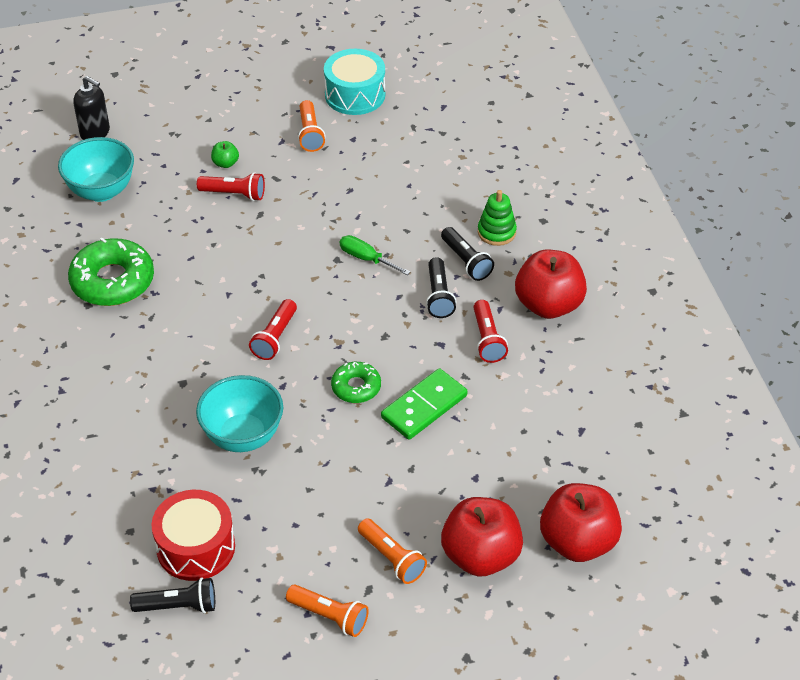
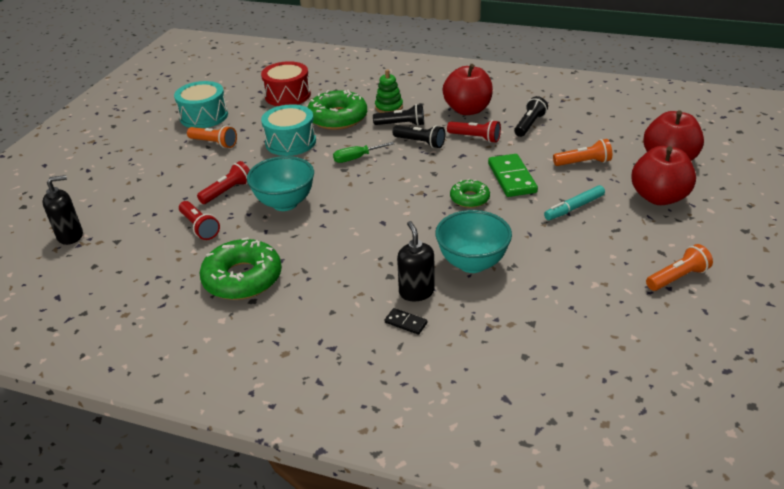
camera: 55 degrees left, 10 degrees down
(101, 191) = (138, 253): turquoise bowl -> turquoise bowl (285, 203)
(123, 425) = (406, 323): none -> black domino
(171, 413) = (416, 292): none -> black soap dispenser
(178, 606) = (624, 353): black flashlight -> black flashlight (529, 124)
(196, 547) = (568, 323): red drum -> red drum (287, 95)
(225, 163) = (192, 185): green apple -> none
(275, 338) = (389, 218): red flashlight -> red flashlight (200, 227)
(357, 190) = (290, 142): none -> turquoise drum
(392, 558) = (639, 233): orange flashlight -> orange flashlight (583, 162)
(403, 484) = (574, 207): none -> turquoise marker
(437, 201) = (337, 118): none -> green donut

